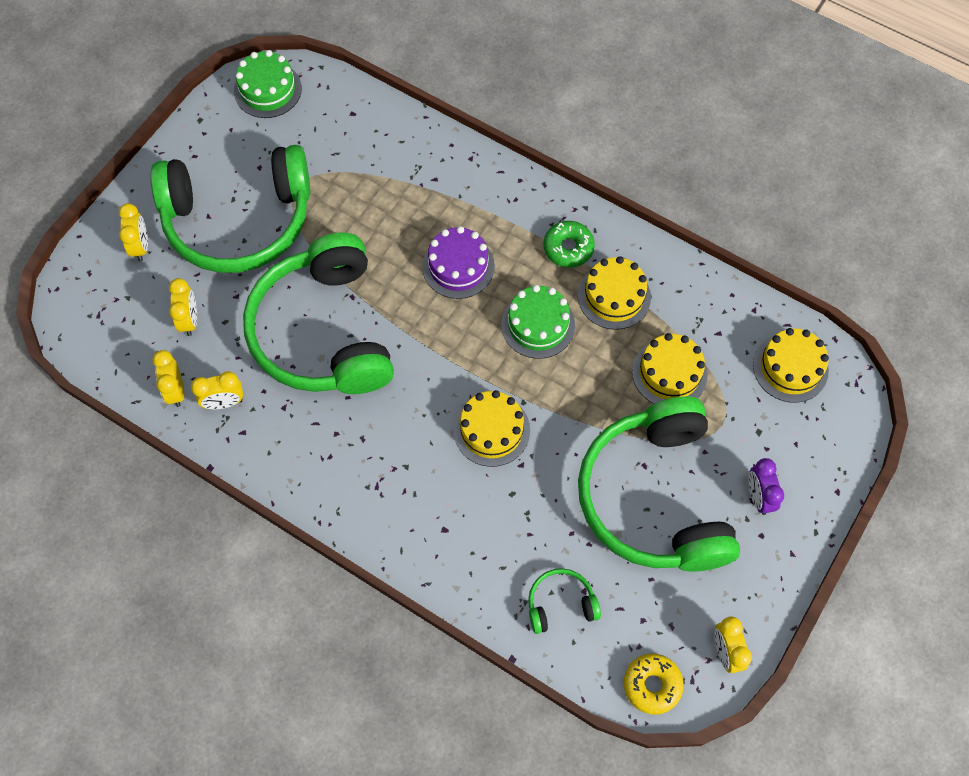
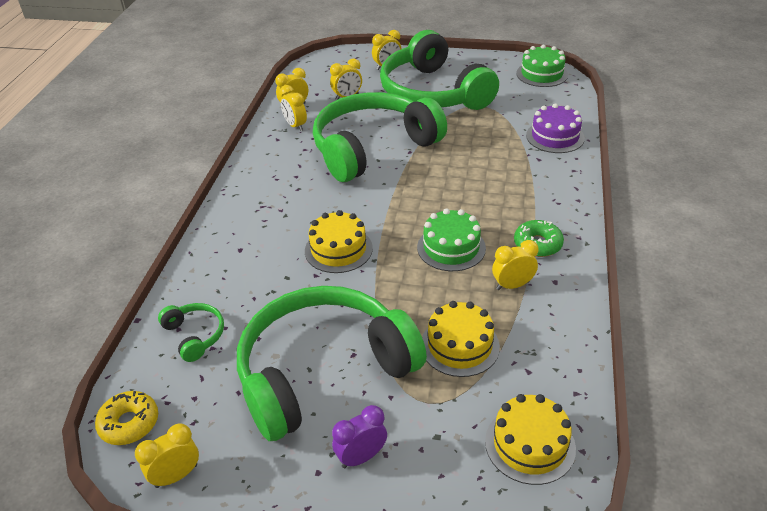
camera: 70 degrees right, 25 degrees down
(458, 266) = (472, 191): purple cake -> purple cake (555, 137)
(614, 296) = (512, 285): yellow cake -> yellow clock

